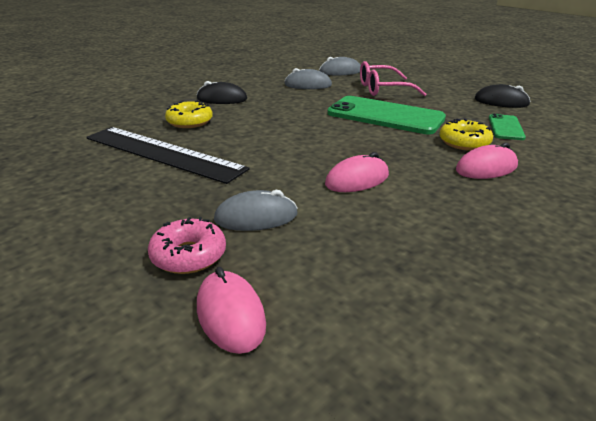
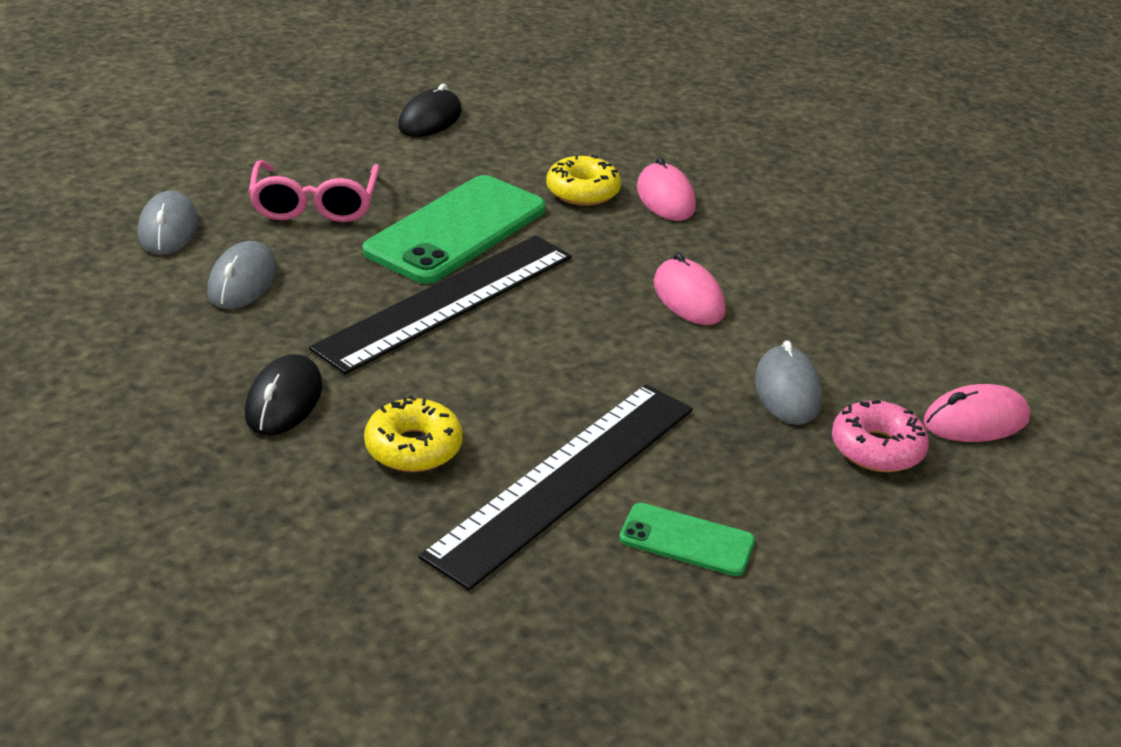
camera: 85 degrees left, 5 degrees up
(313, 119) = (447, 301): none -> black ruler
(506, 127) = (536, 147): green phone -> green phone (686, 540)

